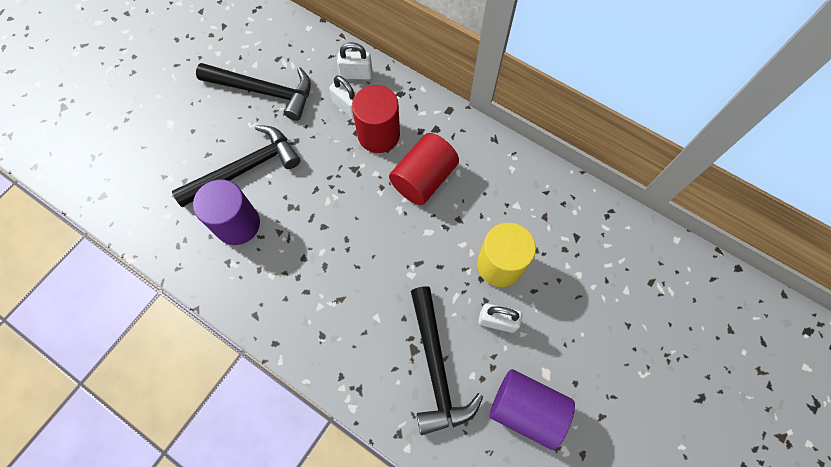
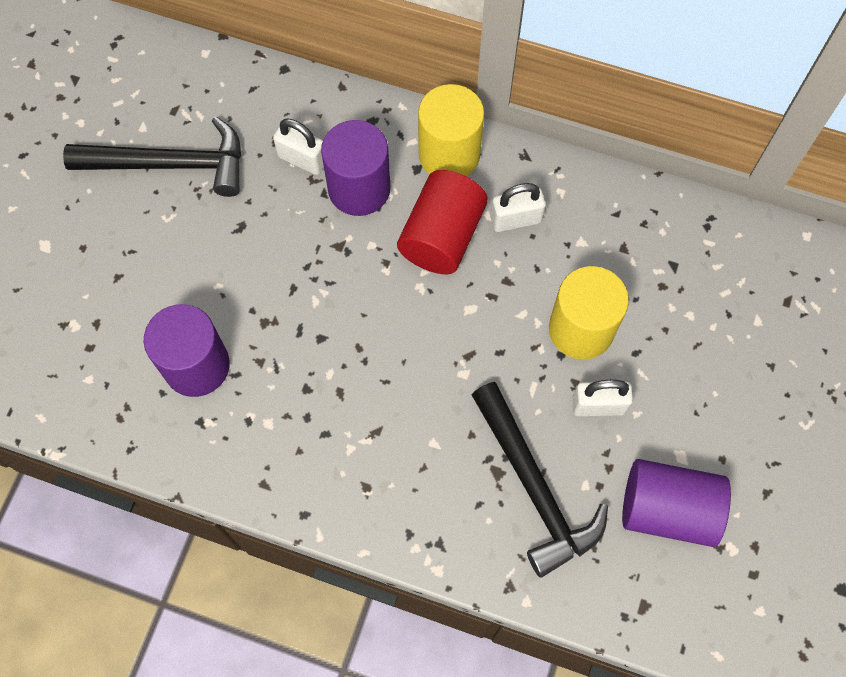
camera: 15 degrees left, 0 degrees up
(245, 168) = (180, 284): black hammer -> none
(356, 74) = (299, 107): white padlock -> white padlock (515, 219)
(378, 135) = (359, 188): red cylinder -> purple cylinder
(444, 126) = (449, 154): none -> yellow cylinder

